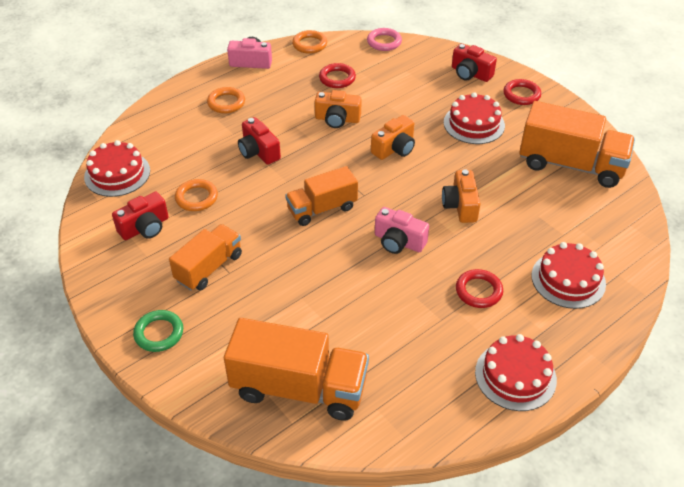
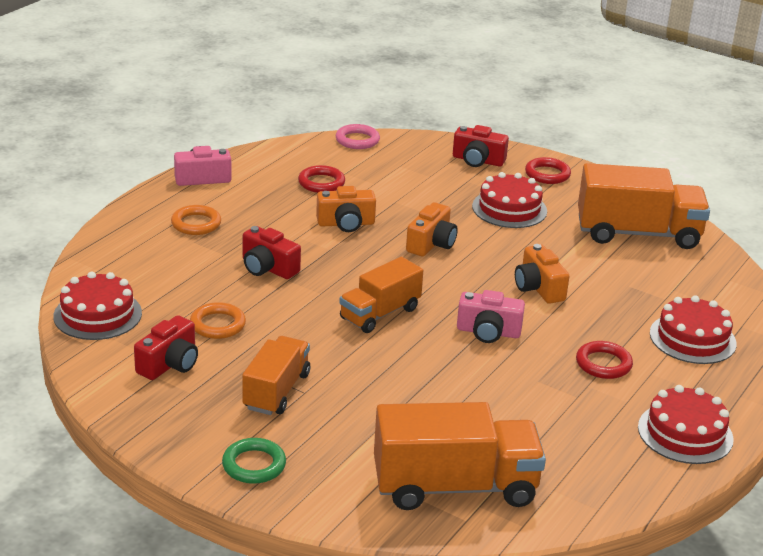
camera: 20 degrees left, 15 degrees down
(309, 44) = (266, 152): orange ring -> none

